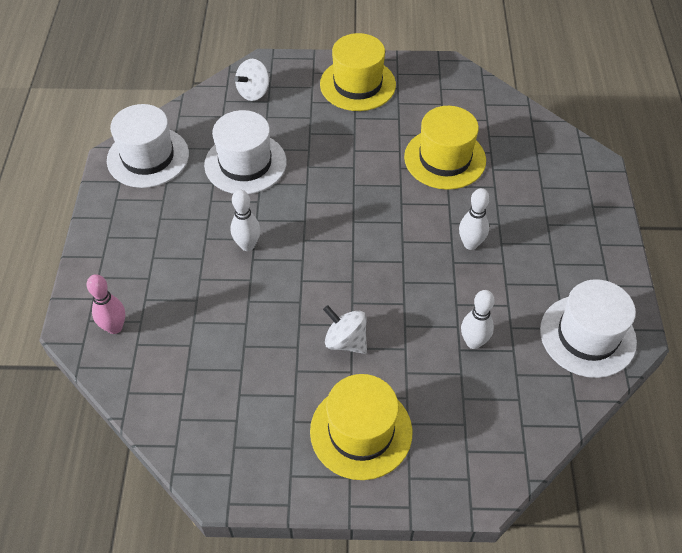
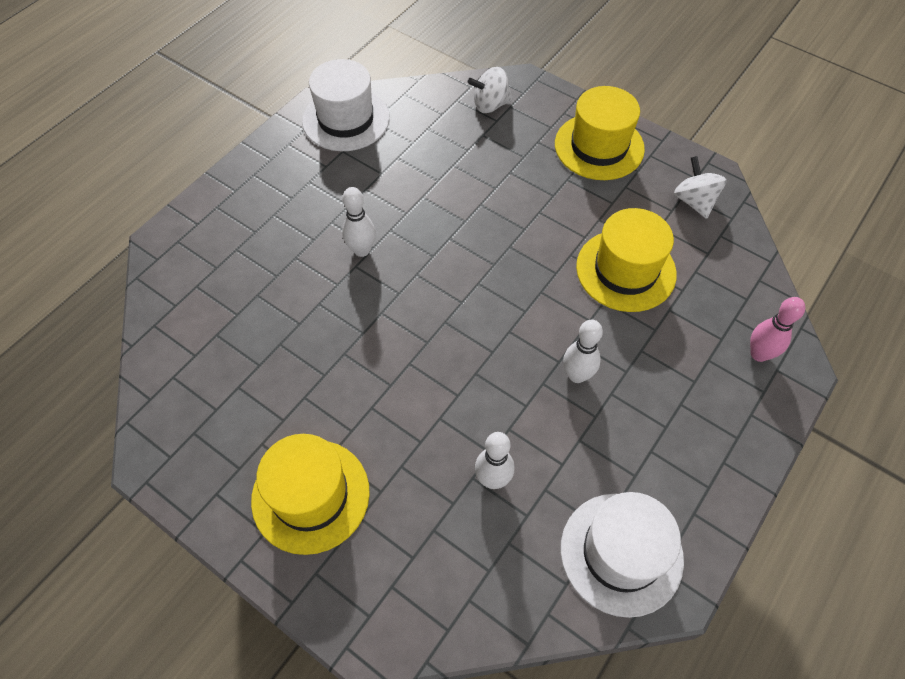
camera: 35 degrees right, 5 degrees up
(115, 327) = (191, 260): pink bowling pin -> pink bowling pin (759, 354)
(245, 163) = (425, 170): white hat -> none
(345, 341) = (371, 397): white spinning top -> white spinning top (694, 201)

